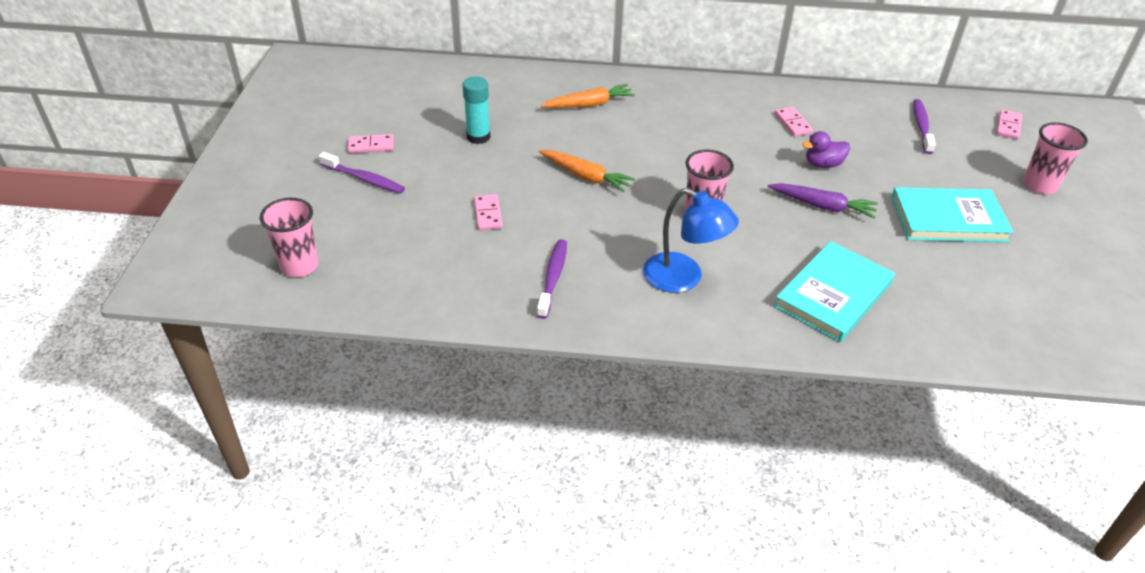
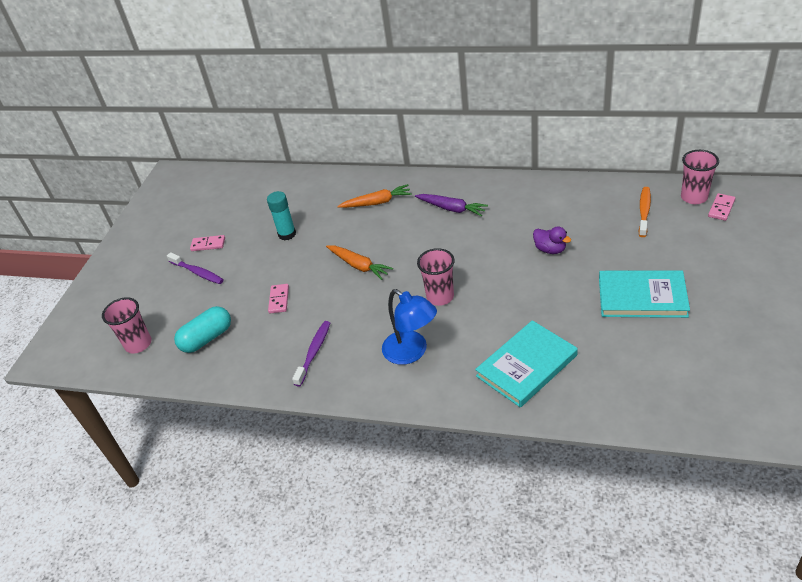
camera: 15 degrees right, 0 degrees up
(398, 259) = (207, 338): none -> turquoise capsule
(793, 123) = (535, 213): pink domino -> none
(822, 206) = (539, 287): purple carrot -> purple carrot (451, 209)
(823, 164) = (550, 249): purple duck -> purple duck turned 135 degrees counterclockwise
(921, 126) = (644, 211): purple toothbrush -> orange toothbrush
(1039, 185) = (732, 263): pink cup -> pink cup (694, 197)

